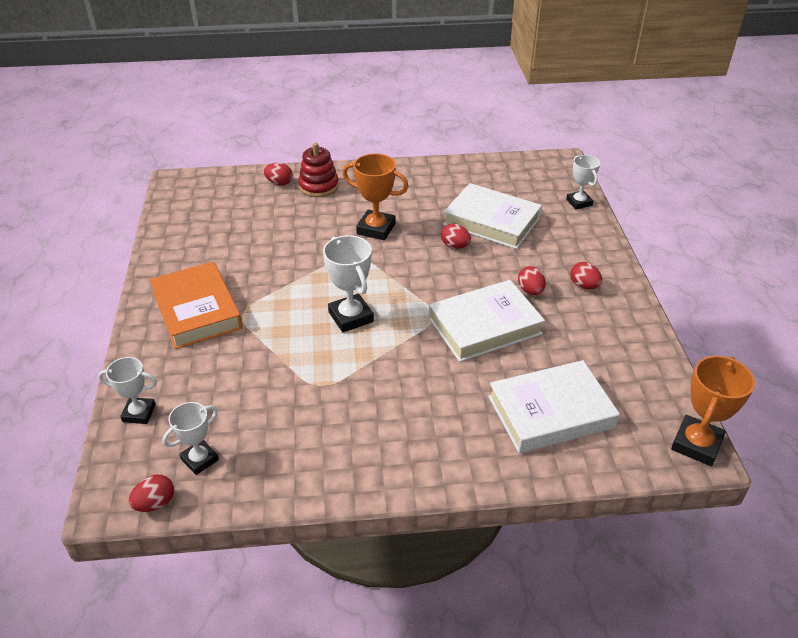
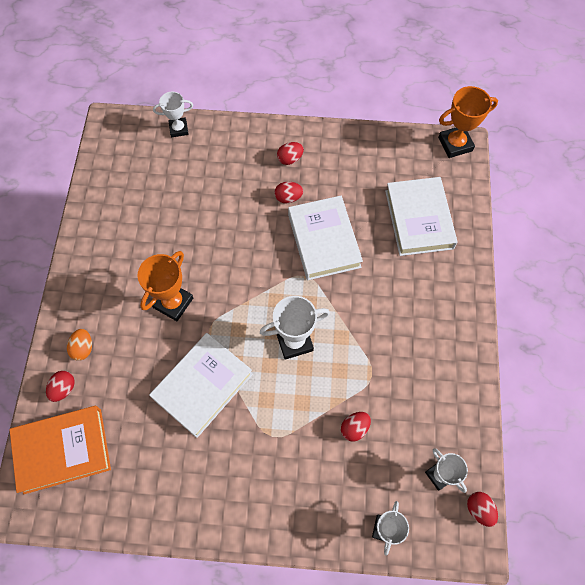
camera: 80 degrees left, 25 degrees up
(197, 310) = (259, 479): orange book -> orange book (63, 450)
(318, 186) = (83, 348): red stacking toy -> orange egg
(455, 246) = (216, 240): red egg -> red egg (354, 428)
(491, 221) = (188, 203): white book -> white book (203, 386)
(696, 444) = (455, 144): orange trophy -> orange trophy turned 60 degrees counterclockwise

